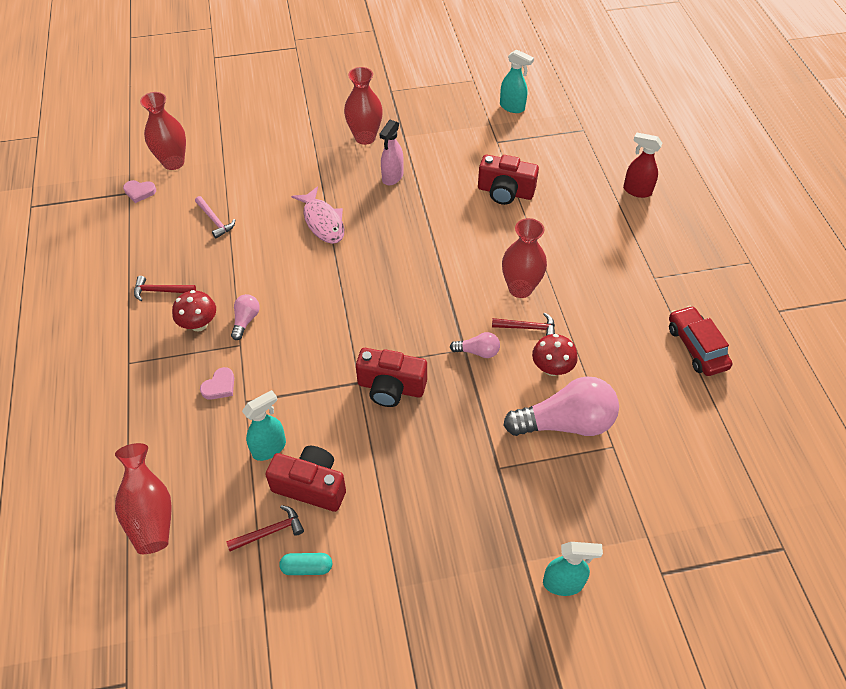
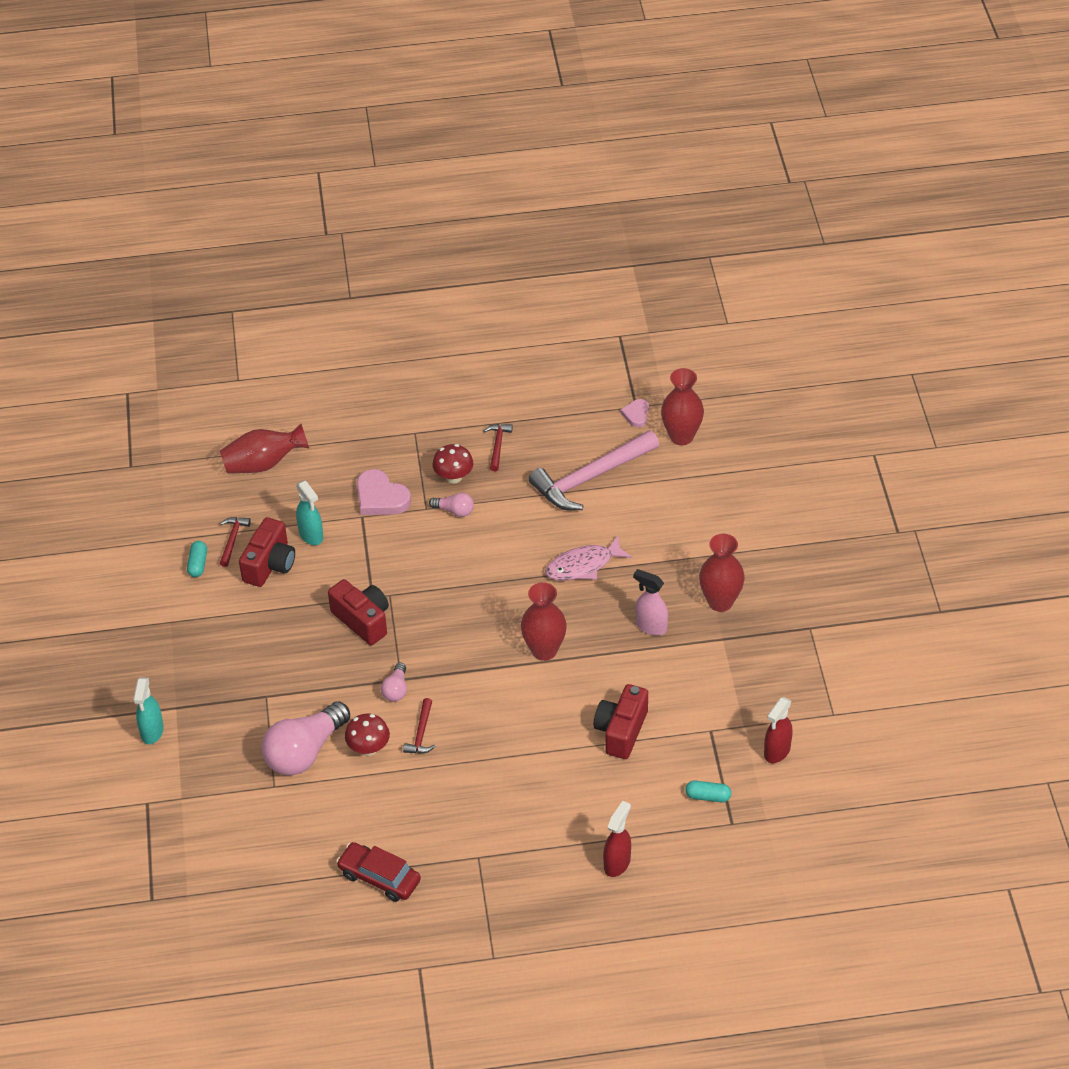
camera: 95 degrees right, 5 degrees down
(215, 221) = (590, 478): pink hammer -> pink hammer, size x2.24
(219, 386) = (381, 497): pink heart -> pink heart, size x1.77
(270, 532) = (233, 540): red hammer -> red hammer turned 150 degrees counterclockwise
(391, 387) = (363, 620): red camera -> red camera turned 120 degrees clockwise
(512, 107) = (777, 751): turquoise spray bottle -> red spray bottle
(520, 288) = (474, 732): red vase -> red vase (544, 650)
(561, 142) = (708, 796): none -> turquoise capsule
(565, 423) = (305, 752): pink light bulb -> pink light bulb turned 45 degrees clockwise
(696, 347) = (379, 877): red car -> red car turned 135 degrees counterclockwise

